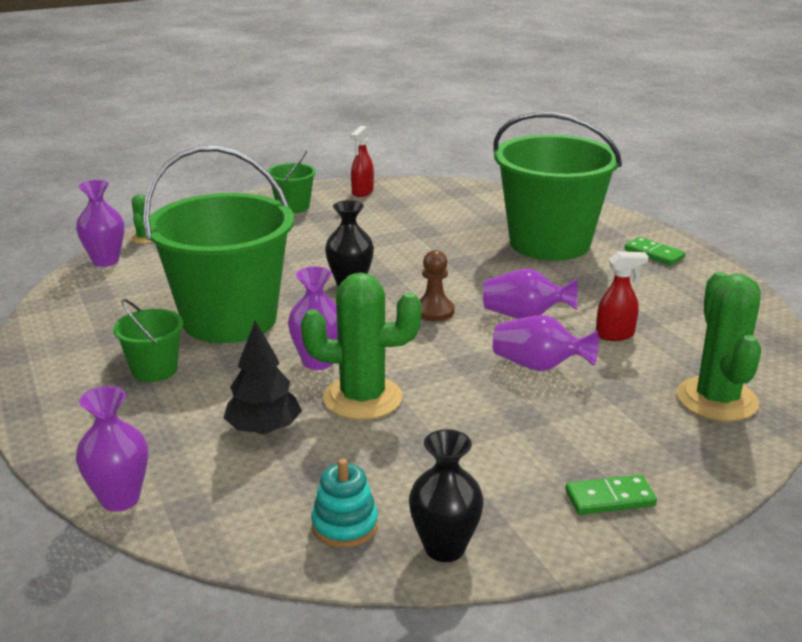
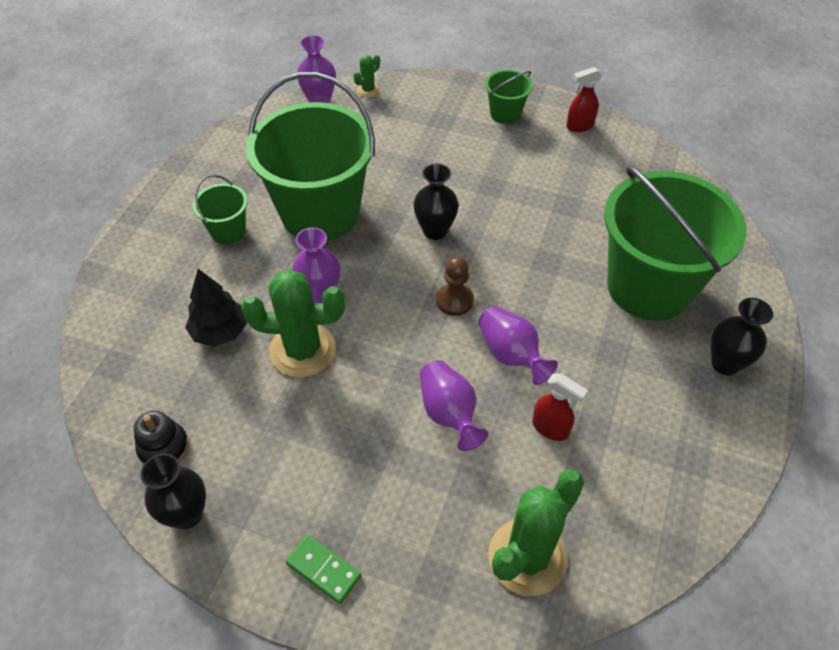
camera: 45 degrees right, 25 degrees up
(120, 499) = (96, 328): purple vase -> none
(345, 526) = (164, 448): turquoise stacking toy -> black stacking toy
(362, 398) = (302, 350): green cactus -> green cactus turned 45 degrees counterclockwise
(654, 254) = (725, 363): green domino -> black vase

